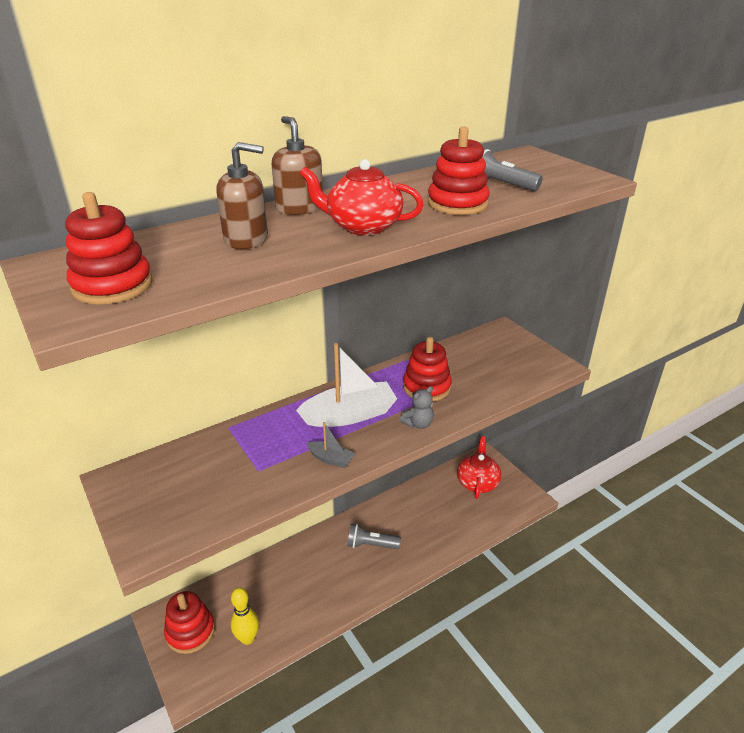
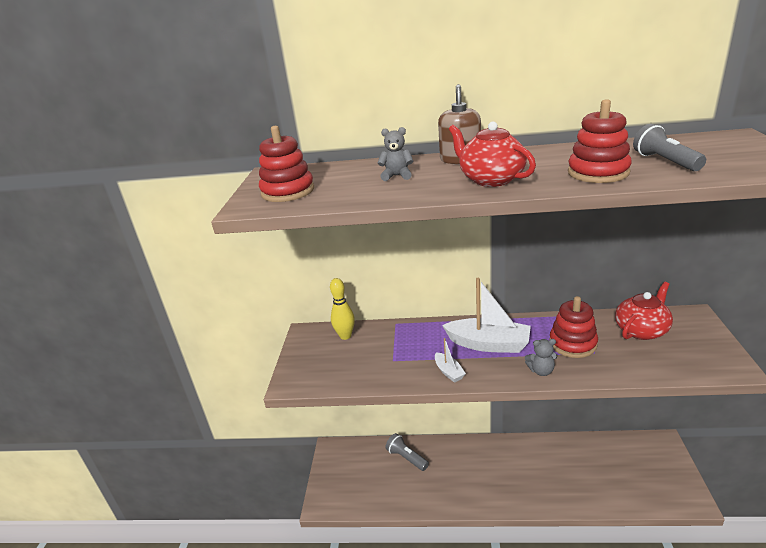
camera: 40 degrees right, 5 degrees down
(190, 631) = (343, 467): red stacking toy -> none
(246, 239) = (397, 176): brown soap dispenser -> grey teddy bear
(247, 638) = (375, 491): yellow bowling pin -> yellow bowling pin (345, 336)
(331, 459) = (449, 372): grey boat -> white boat
(371, 545) = (506, 469): grey flashlight -> grey flashlight (406, 458)
(477, 482) = (641, 461): red teapot -> red teapot (641, 330)

